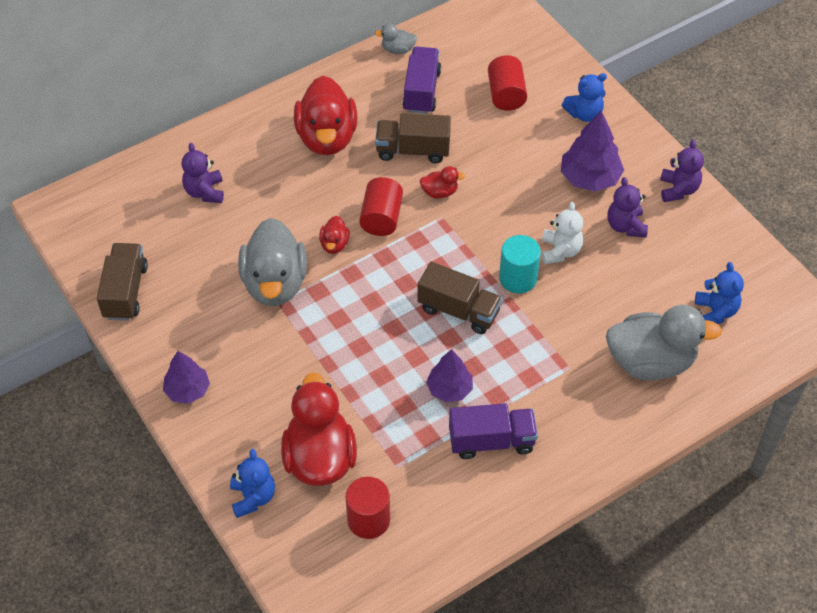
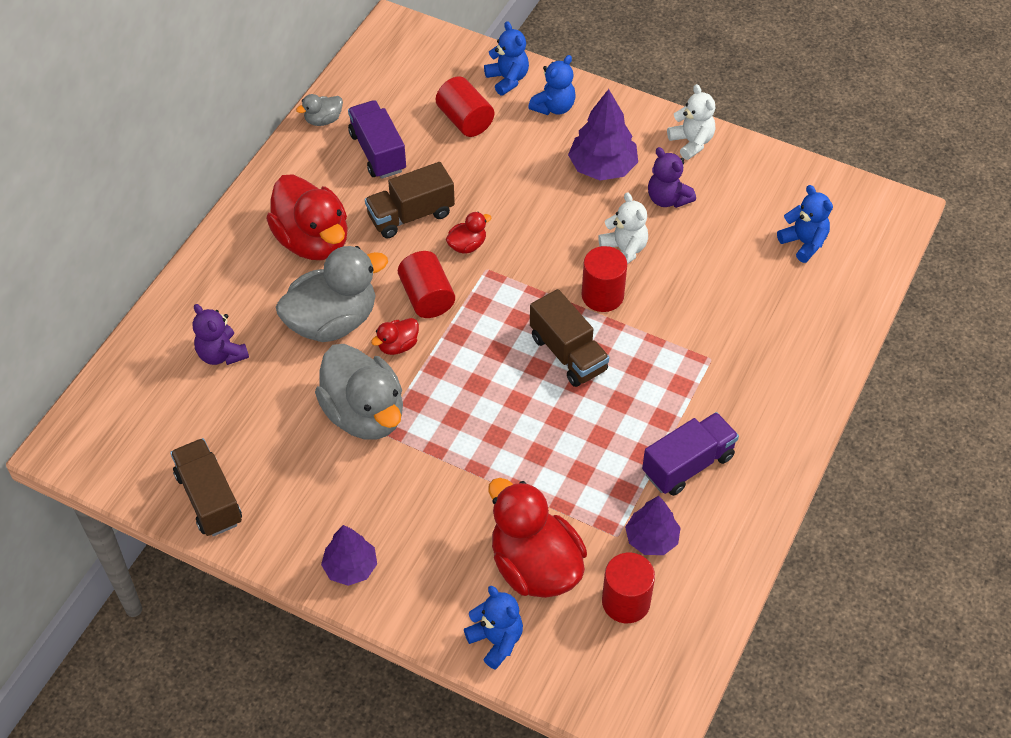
camera: 30 degrees left, 0 degrees up
(334, 244) = (398, 345): red duck -> red duck turned 75 degrees clockwise
(449, 389) = (613, 434): purple tree -> purple tree (651, 539)
(458, 310) = (568, 353): brown truck -> brown truck turned 60 degrees clockwise
(518, 278) = (602, 295): turquoise cylinder -> red cylinder
(562, 77) = (507, 79): none -> blue teddy bear
(650, 362) = (779, 317): grey duck -> grey duck (332, 321)
(678, 189) = (691, 142): purple teddy bear -> white teddy bear

